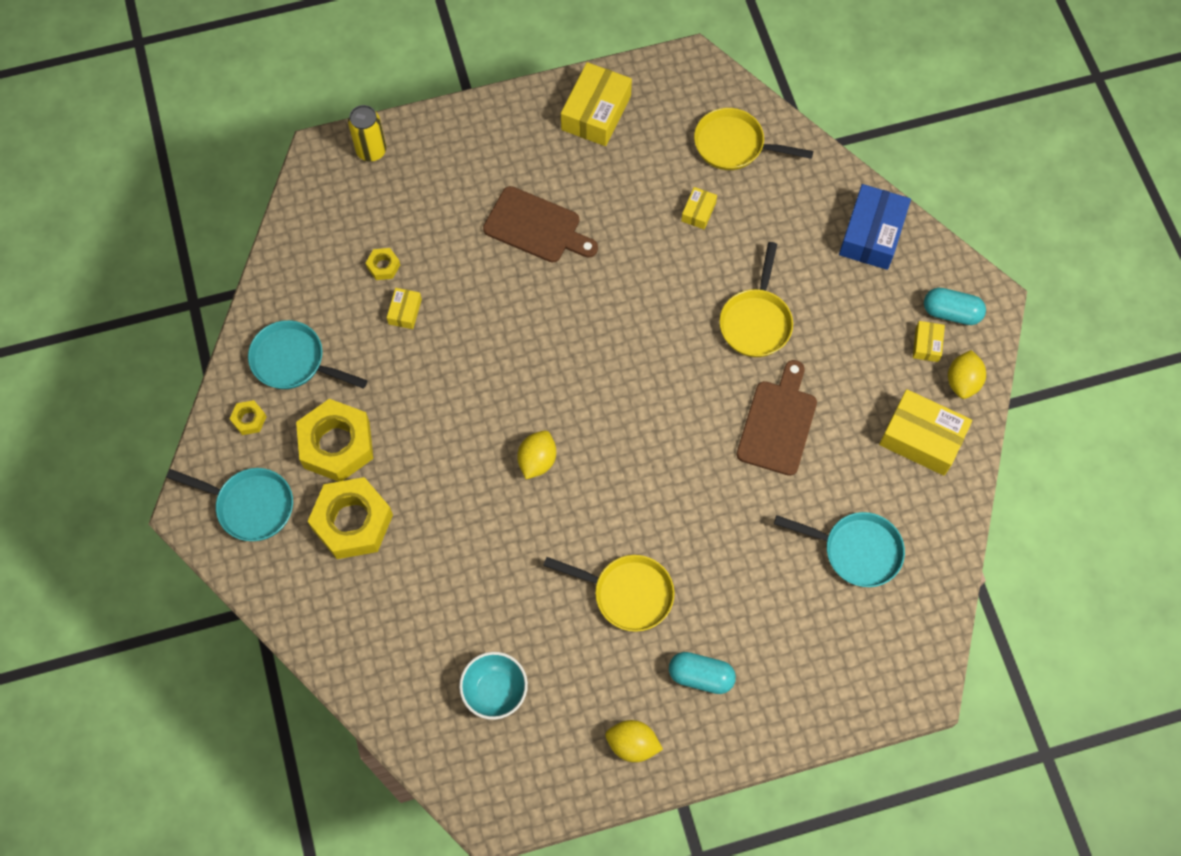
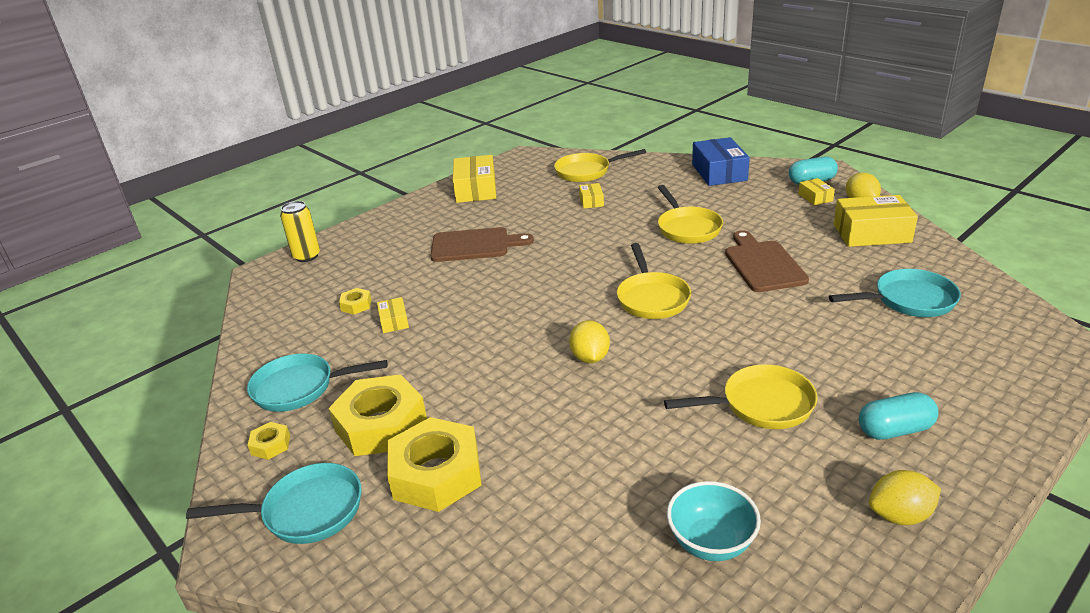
camera: 25 degrees left, 35 degrees down
(641, 412) = (652, 298): none -> yellow pan

